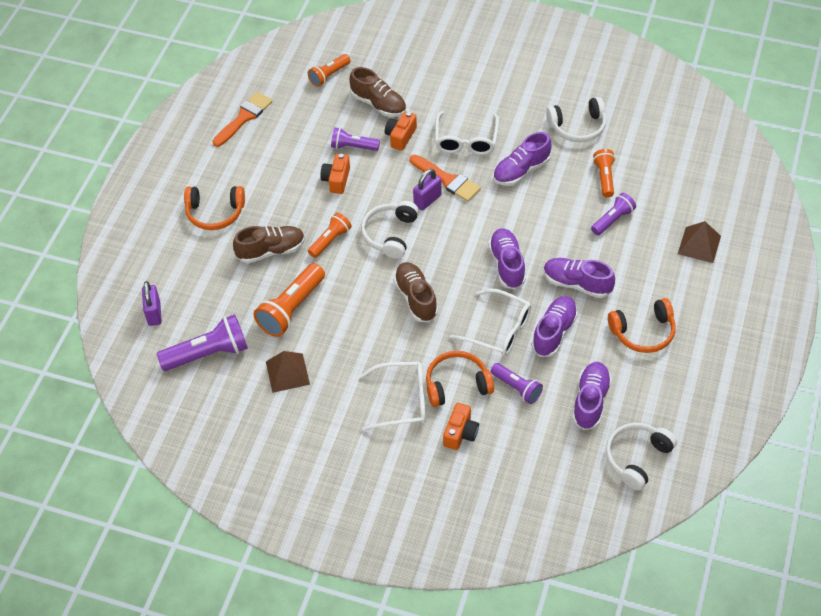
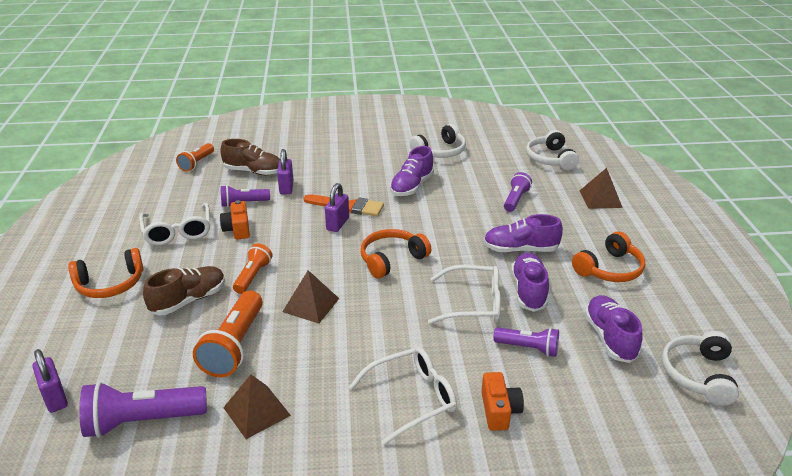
camera: 25 degrees left, 20 degrees down
(208, 354) = (143, 421): purple flashlight -> purple flashlight turned 150 degrees counterclockwise
(244, 117) = (120, 206): orange brush -> none
(365, 287) = (311, 305): none -> brown pyramid
(390, 234) = (315, 256): white headphones -> white headphones (550, 159)
(400, 137) = (286, 188): orange camera -> purple padlock
(416, 298) = (371, 300): brown shoe -> none
(457, 385) = (463, 364): orange headphones -> orange headphones (392, 260)
(466, 140) = (349, 178): white glasses -> white glasses (178, 231)
(507, 264) = (445, 251): purple shoe -> none
(604, 178) = (487, 176): orange flashlight -> none

